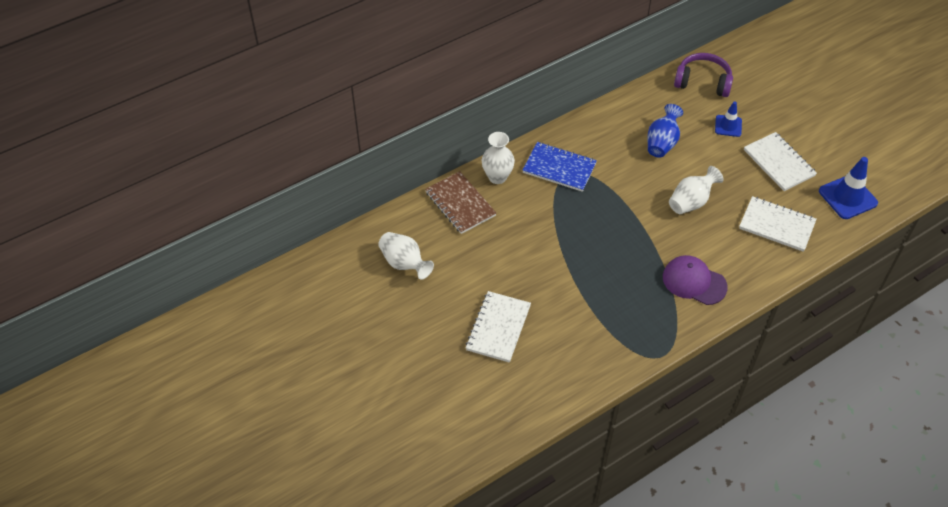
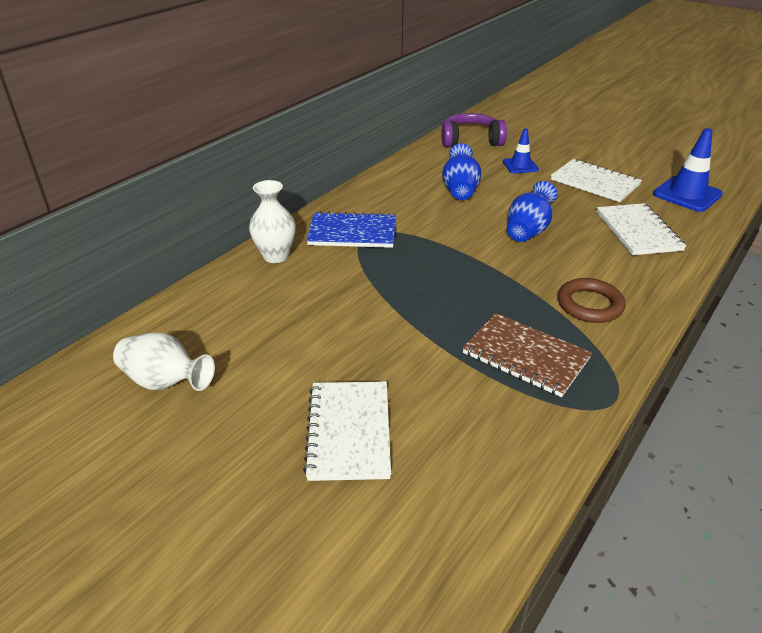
camera: 20 degrees left, 15 degrees down
(460, 204) = (233, 293): brown notebook -> brown notebook (525, 356)
(691, 202) = (528, 231): white vase -> blue vase
(694, 282) = (589, 305): purple cap -> brown ring
(776, 225) = (638, 231): white notebook -> white notebook turned 75 degrees clockwise

